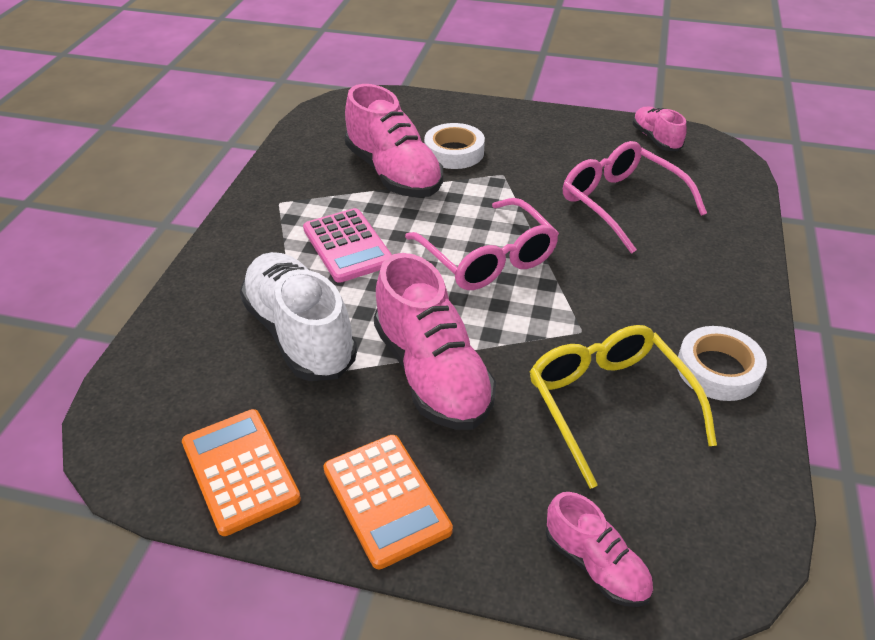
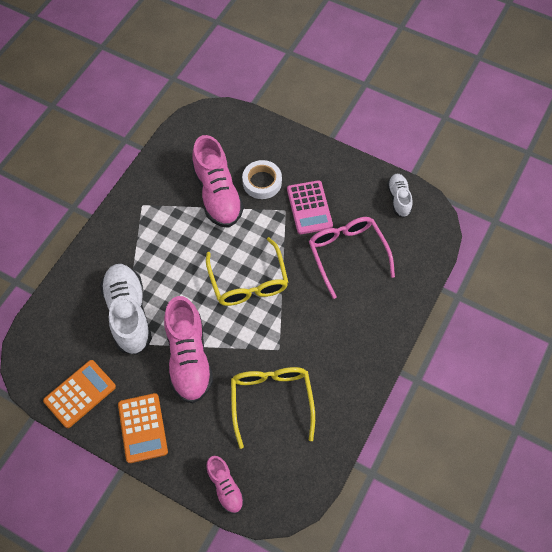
camera: 15 degrees right, 20 degrees up
(240, 471) = (80, 394): orange calculator -> orange calculator turned 60 degrees clockwise
(347, 246) = (172, 252): pink calculator -> pink calculator (309, 207)
(488, 258) = (248, 282): pink glasses -> yellow glasses
(656, 139) = (399, 199): pink shoe -> white shoe
(718, 369) = (339, 394): white tape -> none

